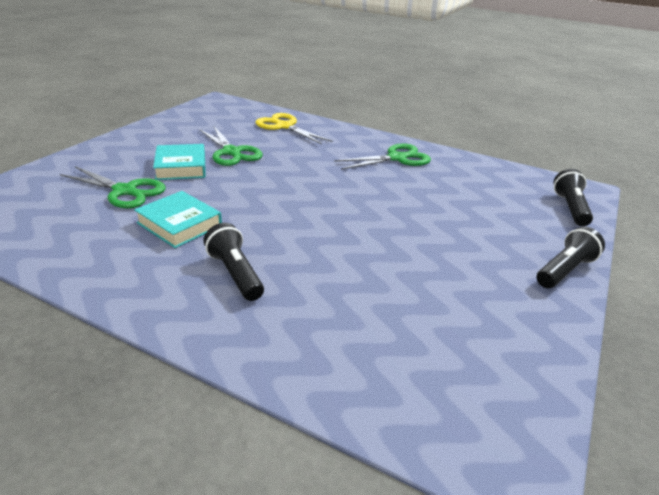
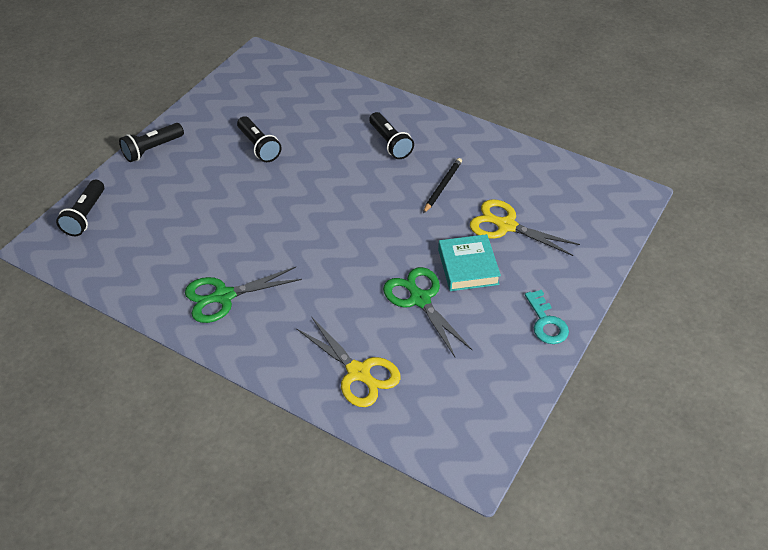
camera: 175 degrees left, 15 degrees up
(125, 191) = (505, 225): green scissors -> yellow scissors
(132, 140) = (546, 322): none -> turquoise key
(179, 224) = (442, 186): turquoise book -> black pencil
(422, 272) = (259, 147): none -> black flashlight

